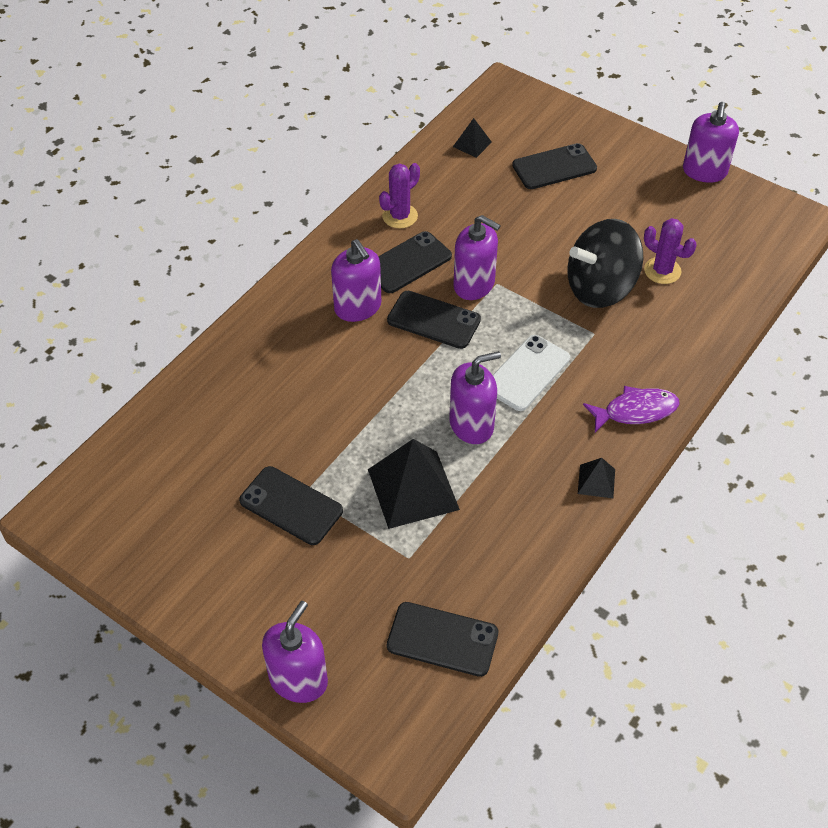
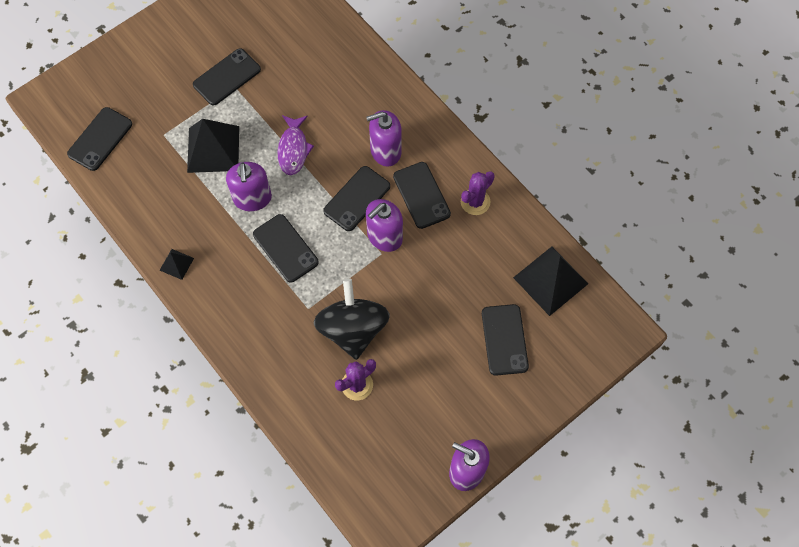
camera: 105 degrees right, 15 degrees up
(298, 680) = (107, 60): purple soap dispenser -> none
(400, 216) = (475, 202): purple cactus -> purple cactus turned 75 degrees clockwise
(472, 144) = (550, 280): black pyramid -> black pyramid, size x2.07
(527, 373) = (285, 248): white phone -> black phone
(635, 411) = (225, 312): purple fish -> purple fish (293, 149)

